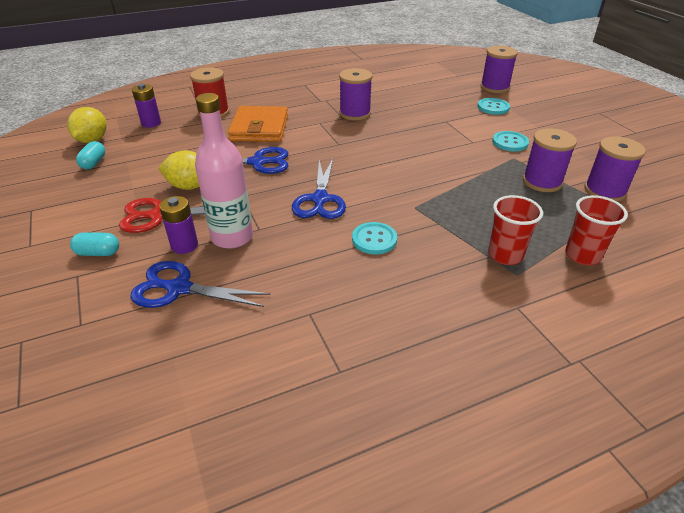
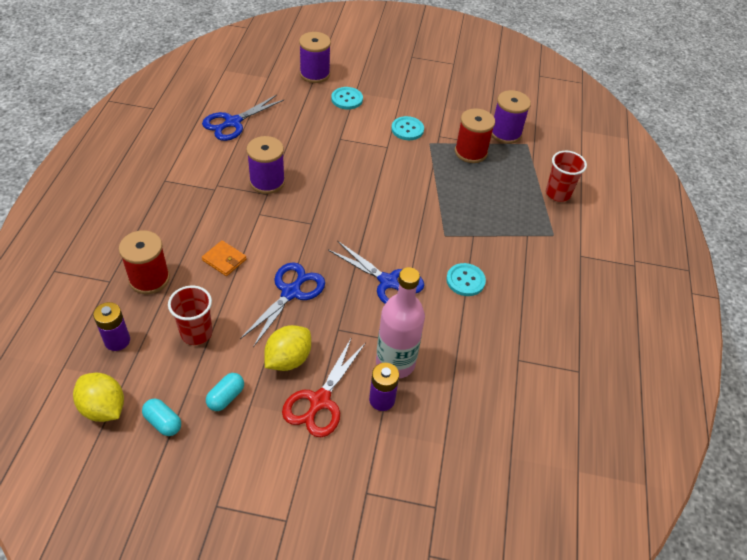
camera: 60 degrees left, 10 degrees up
(98, 253) = (344, 466): turquoise capsule -> turquoise capsule (226, 397)
(179, 288) = (437, 425): blue scissors -> blue scissors (233, 122)
(259, 128) = (224, 260): orange wallet -> orange wallet, size x0.49
(505, 255) = (532, 227): red cup -> red cup (196, 333)
(542, 182) = (470, 152): purple spool -> red spool

